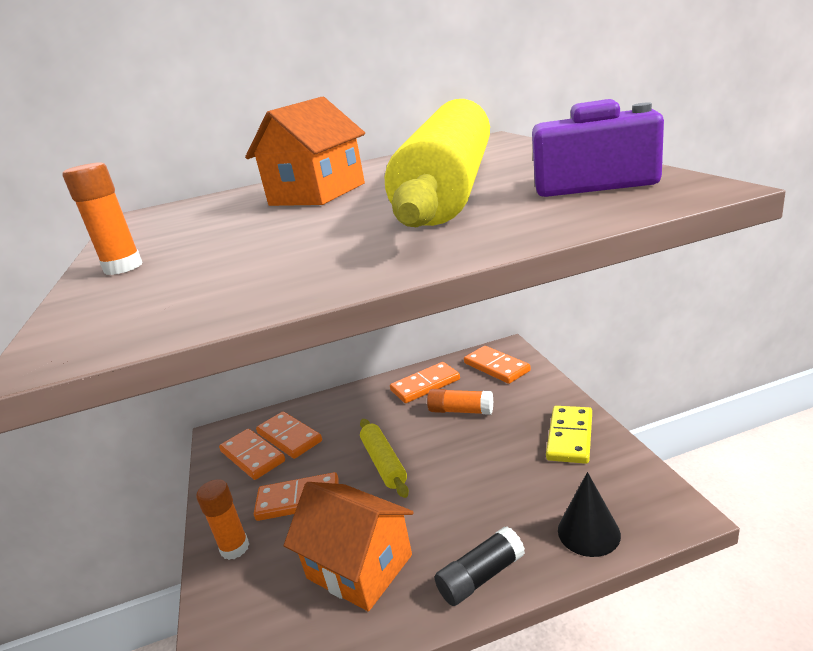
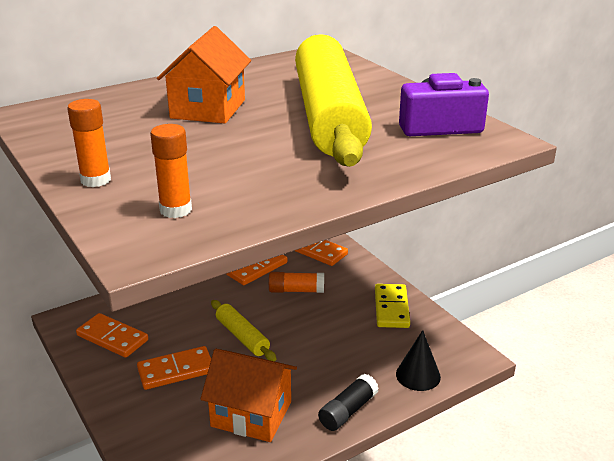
camera: 20 degrees left, 5 degrees up
(235, 548) = (135, 412): orange glue stick -> orange glue stick (176, 210)
(289, 437) = (142, 319): orange domino -> none

